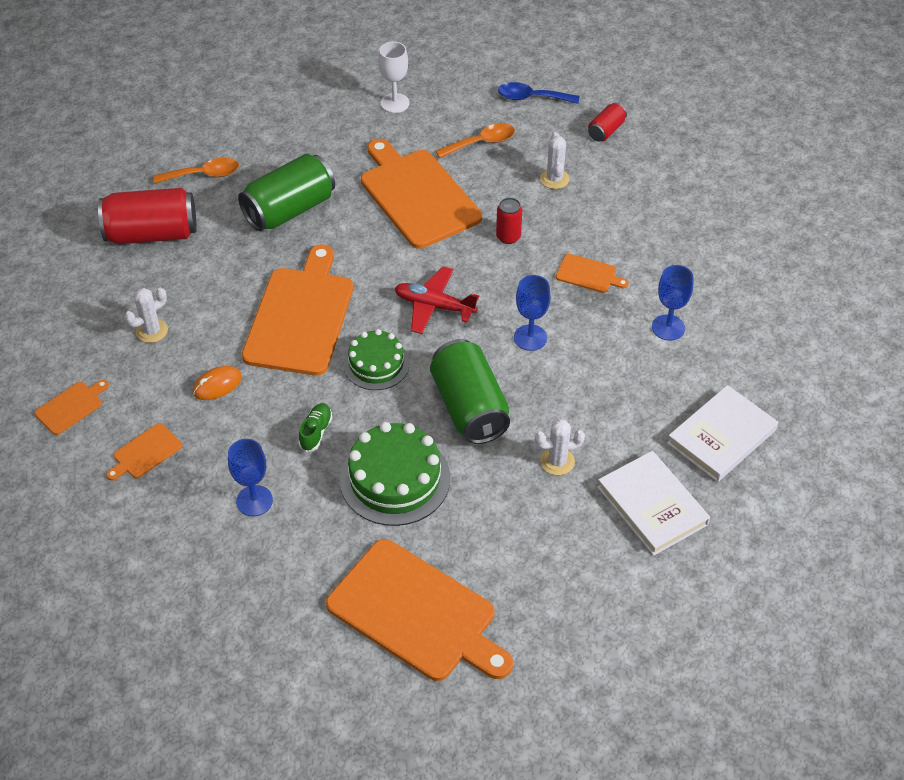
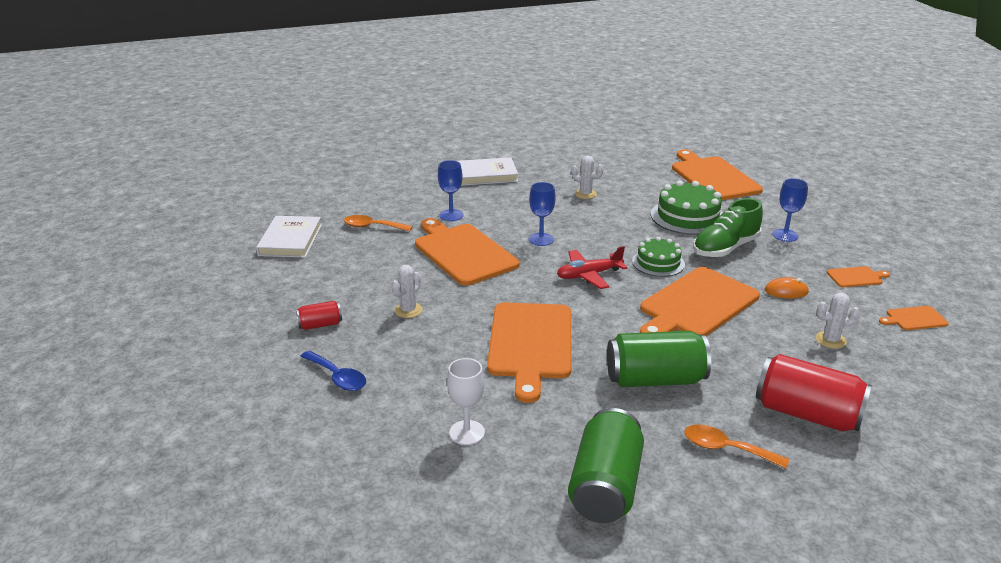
camera: 145 degrees left, 20 degrees down
(316, 432) = (725, 248): green shoe -> green shoe, size x2.08
(434, 306) = (589, 275): red plane -> red plane turned 105 degrees clockwise
(469, 407) = (614, 226): green can -> green can (605, 486)
(481, 143) = (430, 360): orange spoon -> orange spoon (372, 227)
(508, 237) = (490, 291): red can -> none
(588, 274) = (463, 252): orange cutting board -> orange cutting board, size x2.28
(652, 506) = (554, 169): white book -> white book (290, 240)

